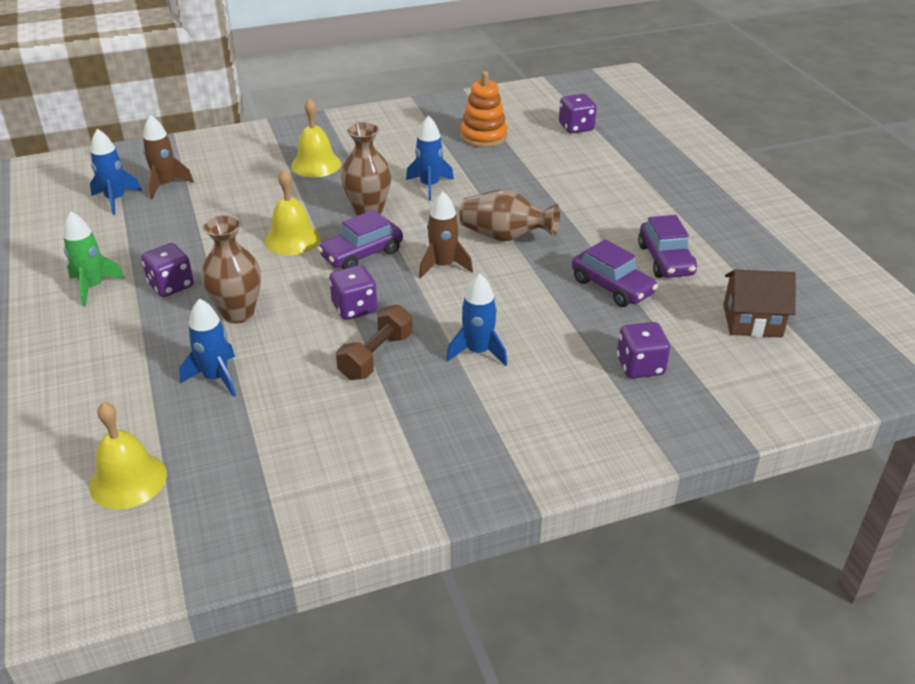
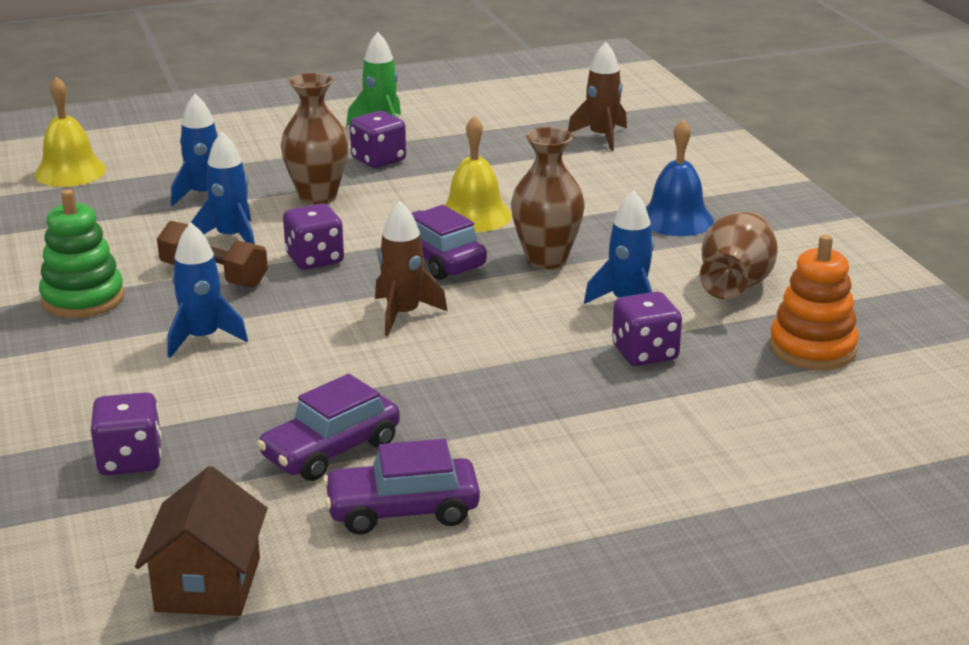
camera: 90 degrees right, 10 degrees down
(116, 200) = (563, 116): blue rocket -> blue rocket (231, 237)
(316, 164) = (676, 219): yellow bell -> blue bell
(413, 425) = (83, 299): none -> green stacking toy
(505, 237) = (479, 362): brown vase -> brown vase (735, 284)
(576, 127) = (888, 447): purple dice -> purple dice (645, 353)

